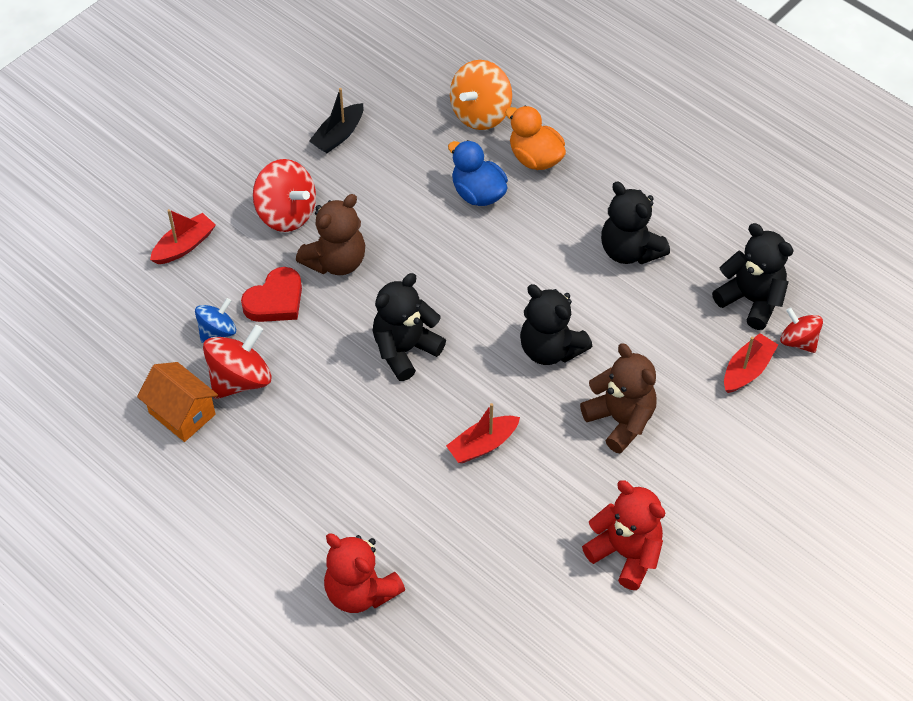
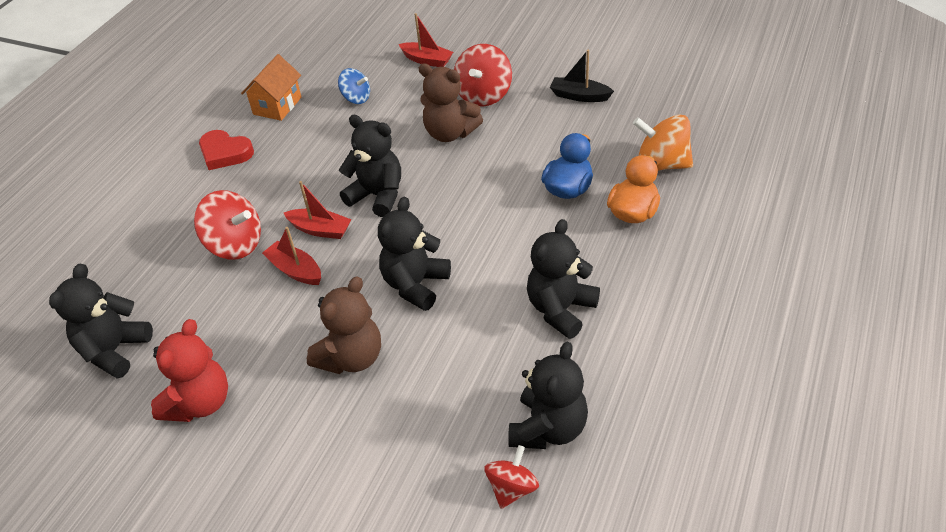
camera: 75 degrees right, 10 degrees down
(240, 379) = (317, 122): red spinning top -> red spinning top (235, 245)
(275, 300) = (397, 116): red heart -> red heart (225, 153)
(360, 591) = (137, 241): red teddy bear -> none
(525, 625) = (114, 350): none -> black teddy bear
(747, 370) = (452, 448): red boat -> red boat (320, 230)

